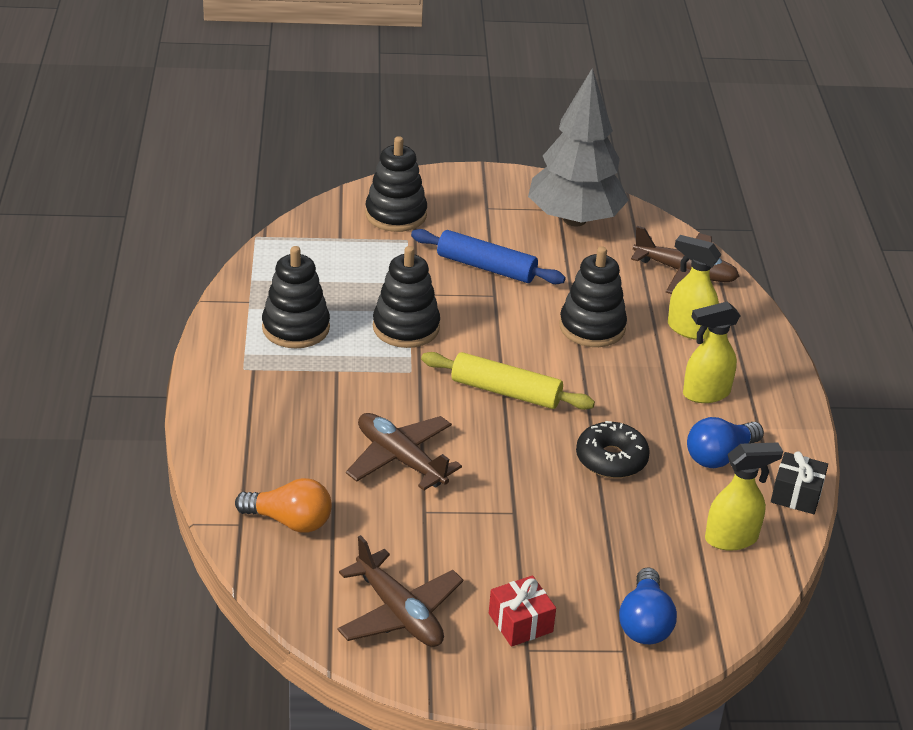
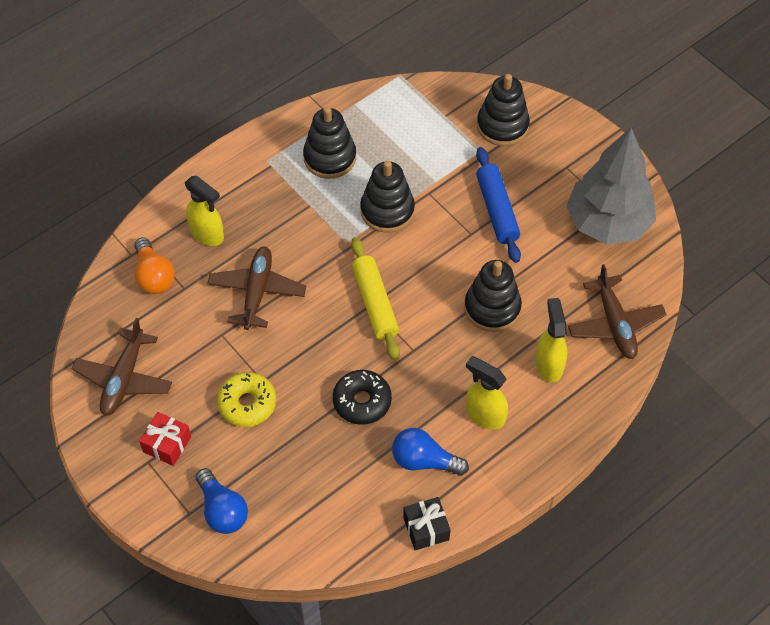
camera: 55 degrees right, 20 degrees up
(531, 537) = (247, 404): none -> yellow donut
(645, 623) = (222, 510): blue light bulb -> blue light bulb turned 90 degrees counterclockwise
(732, 538) = (345, 514): yellow spray bottle -> yellow spray bottle (207, 234)

